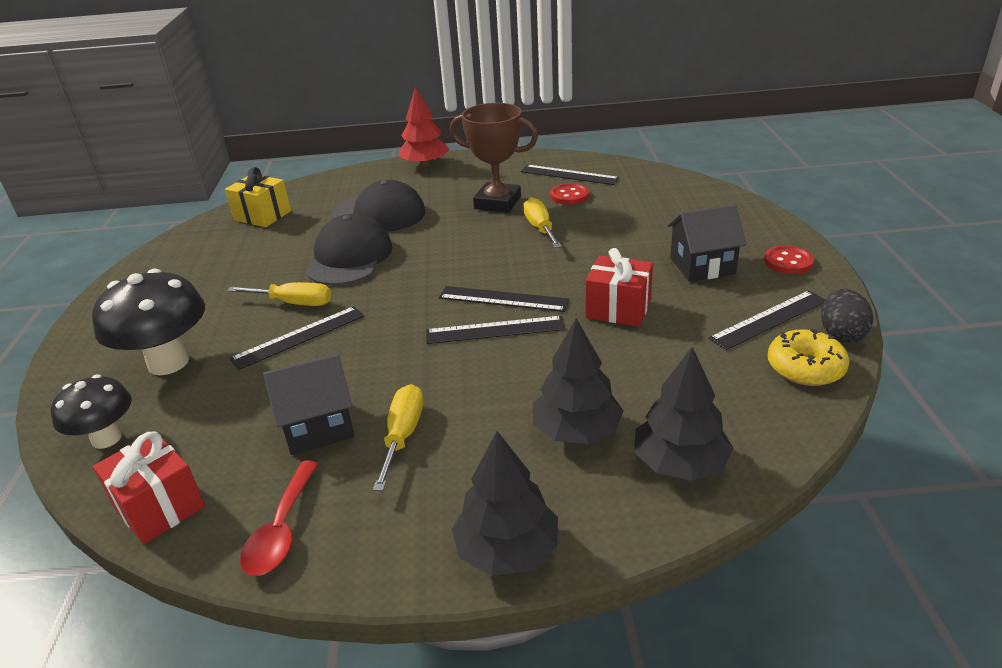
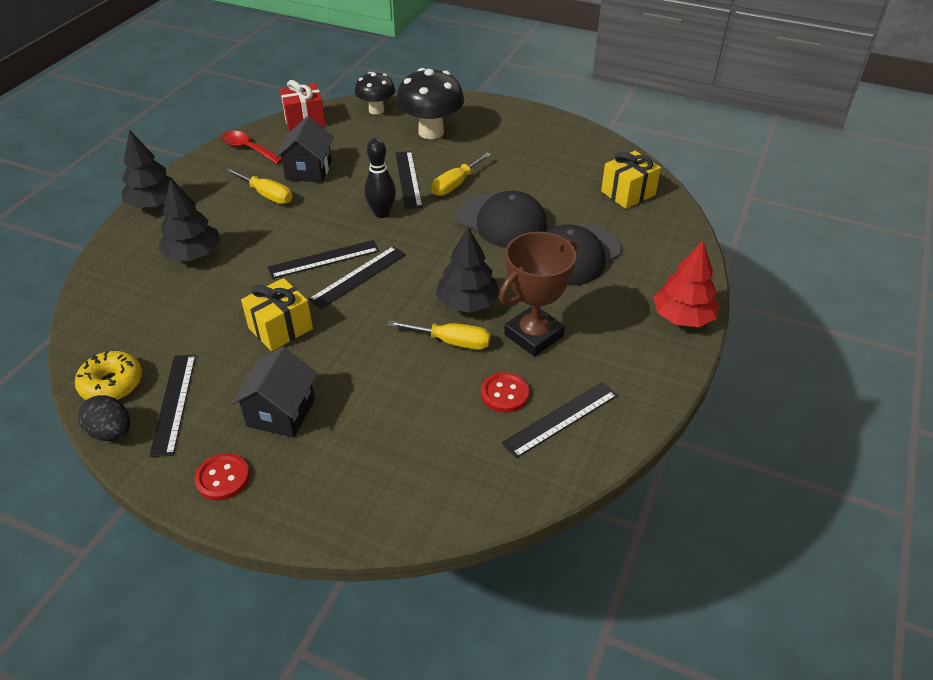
camera: 115 degrees right, 10 degrees up
(383, 328) = (382, 213): none -> black bowling pin
(495, 330) = (324, 259): black ruler -> black ruler turned 45 degrees clockwise
(618, 309) = (280, 328): red gift -> yellow gift
(680, 463) = (124, 280): black tree -> black tree (467, 303)

